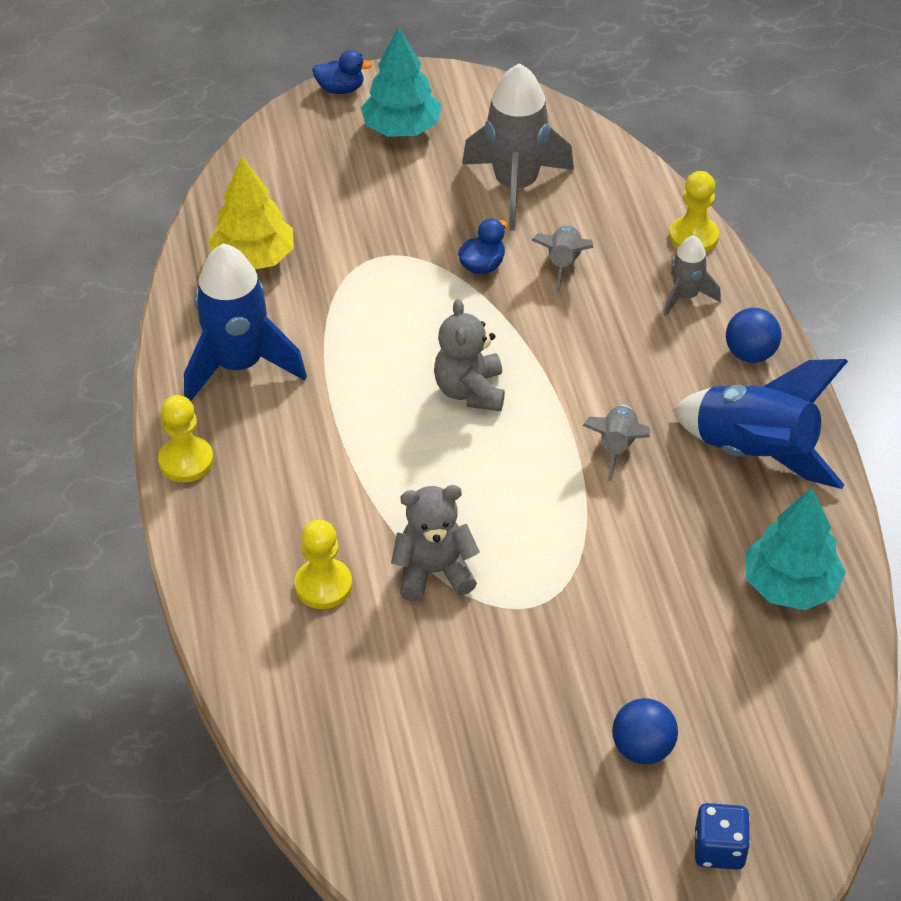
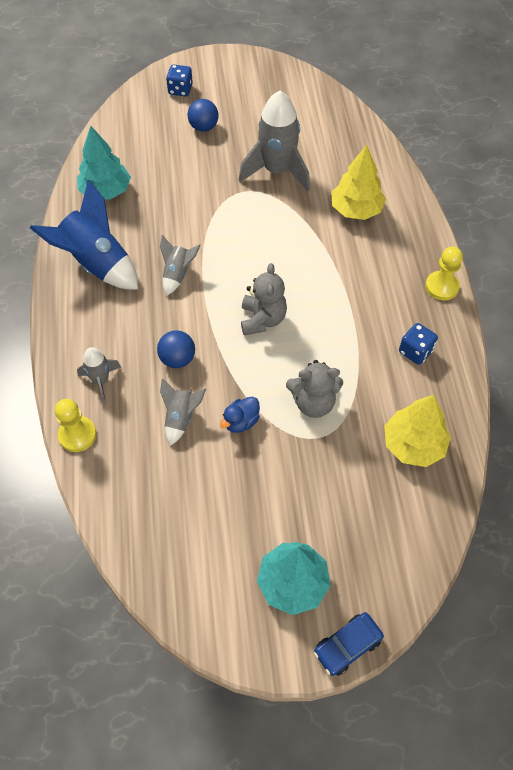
camera: 175 degrees left, 10 degrees up
(239, 365) = (415, 351): blue rocket -> blue dice
(323, 585) = (356, 210): yellow pawn -> yellow tree
(341, 89) = (347, 646): blue duck -> blue car
(434, 572) = (295, 212): grey teddy bear -> grey teddy bear (313, 403)
(516, 186) = (203, 501): grey rocket -> grey rocket (277, 171)
(750, 354) = (73, 331): blue ball -> blue ball (177, 359)

